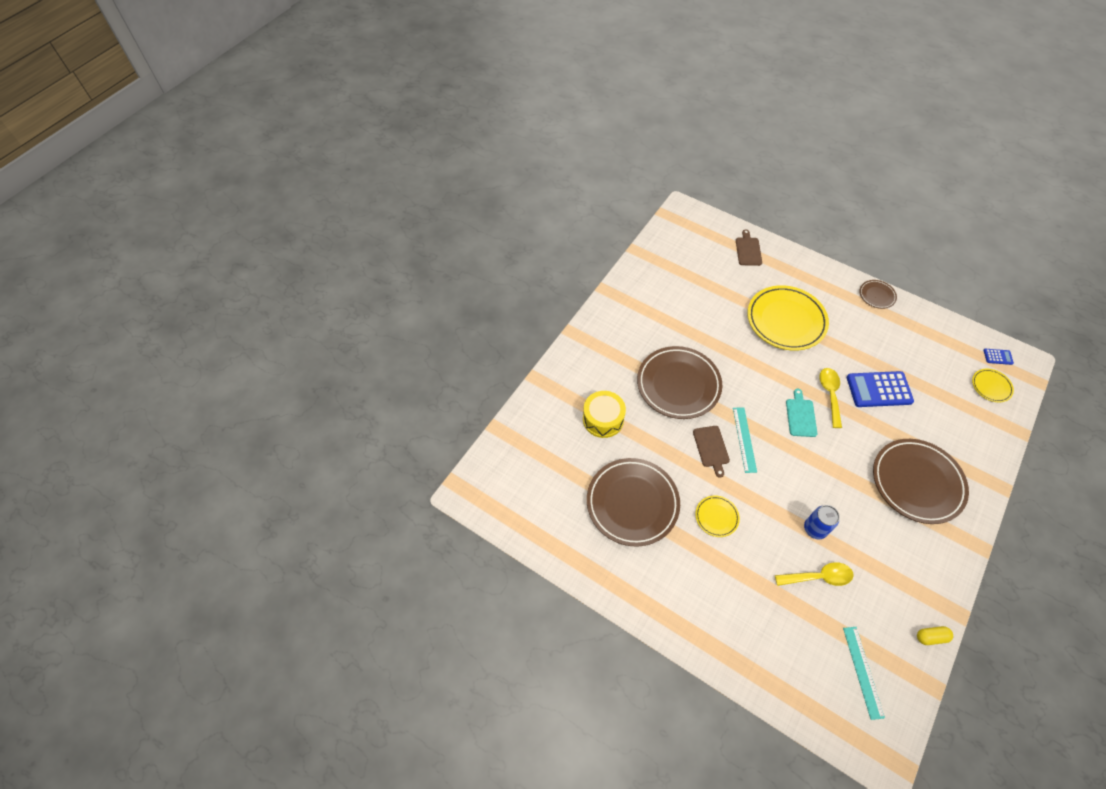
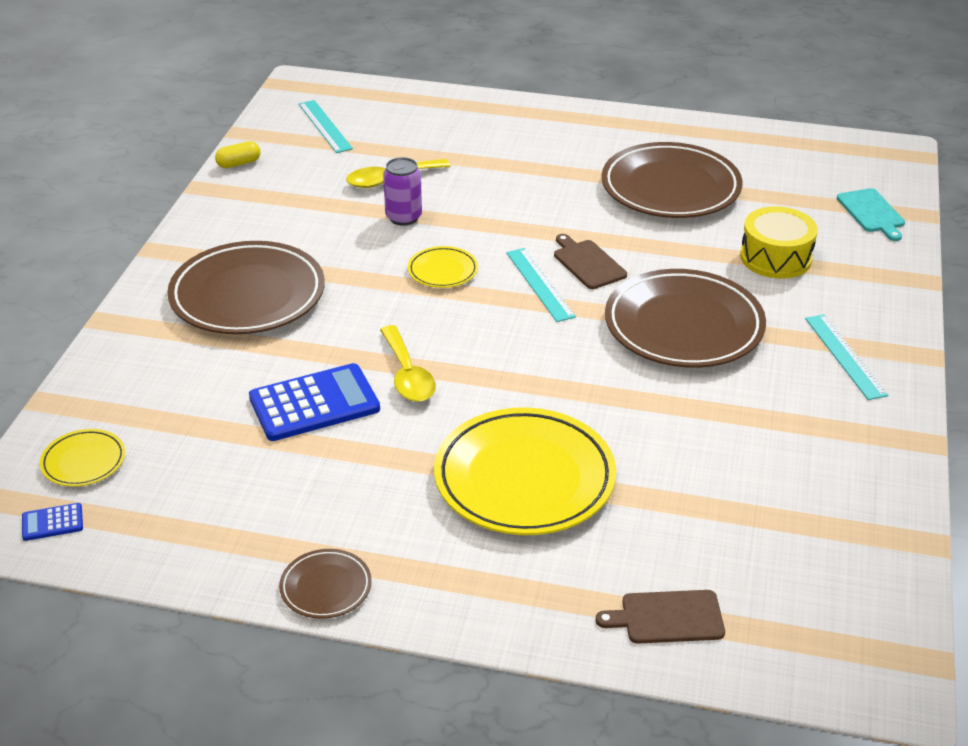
camera: 160 degrees right, 20 degrees down
(609, 342) = (845, 356): none -> turquoise ruler
(716, 517) = (547, 200): yellow plate -> yellow plate (443, 271)
(748, 250) = (667, 617): brown cutting board -> brown cutting board turned 105 degrees clockwise
(800, 416) = (454, 333): turquoise cutting board -> turquoise cutting board (872, 212)
(815, 529) = (403, 217): blue can -> purple can

